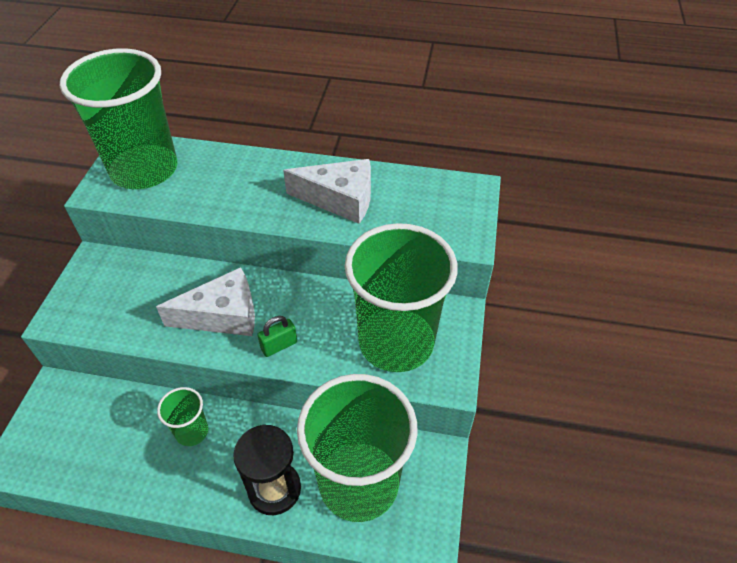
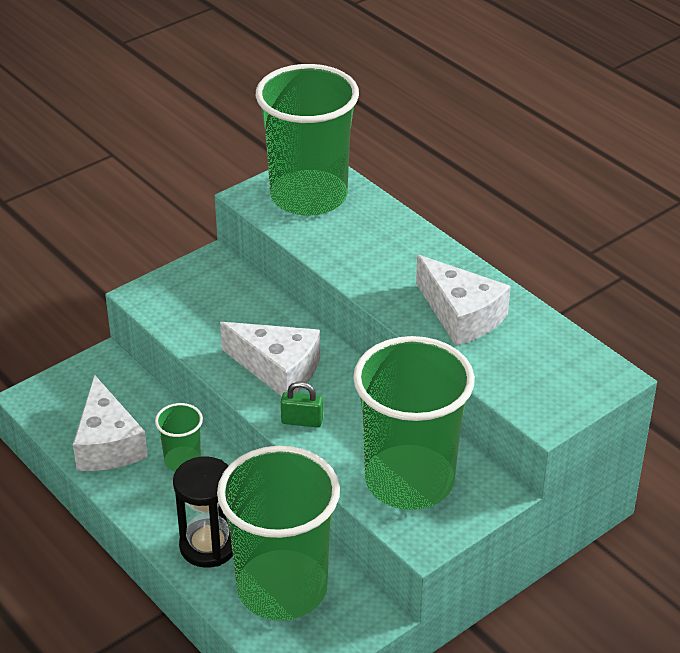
camera: 40 degrees right, 10 degrees down
(117, 459) = (107, 444): none -> white cheese

